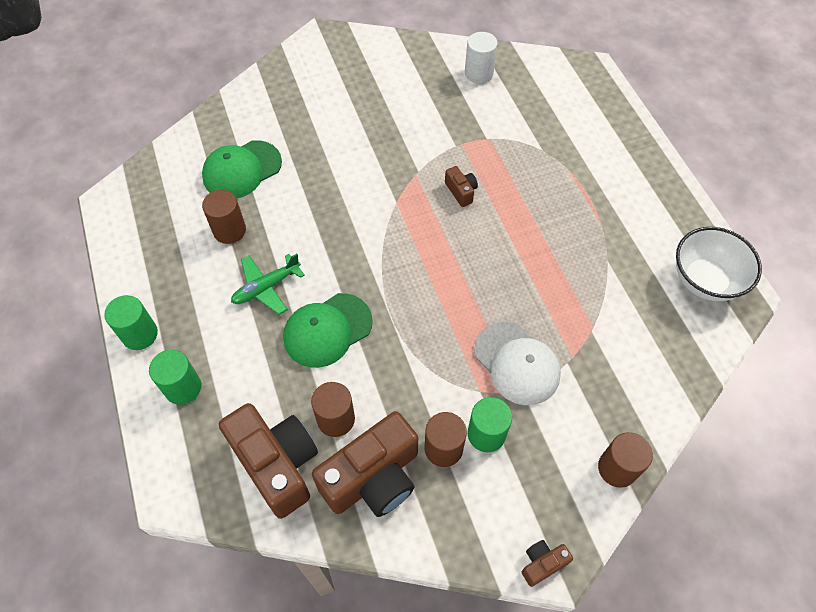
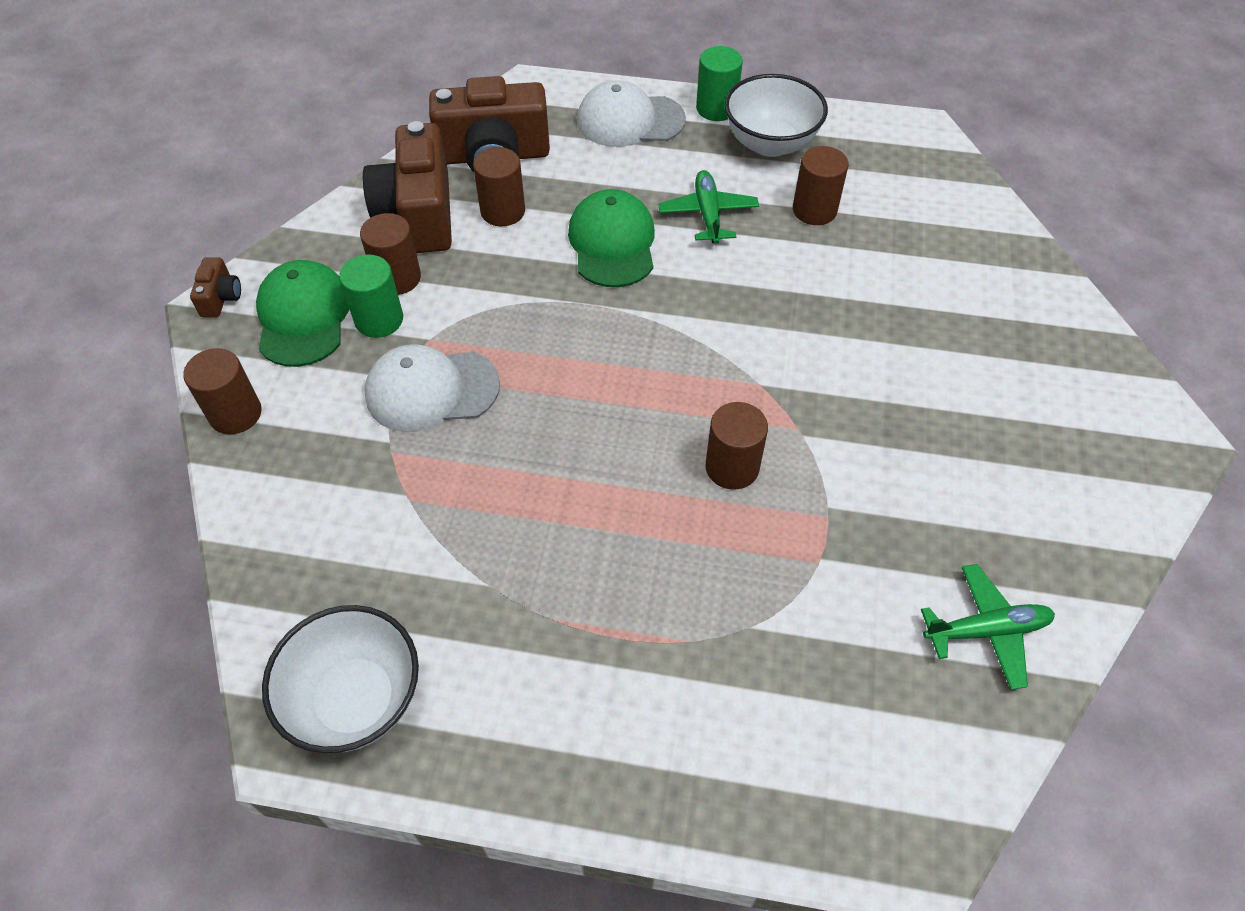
camera: 120 degrees right, 5 degrees down
(168, 282) = (770, 143): none -> white bowl
(183, 387) = (630, 120): green cylinder -> white cap
(242, 170) = (911, 251): green cap -> green cap (303, 317)
(461, 191) = (732, 467): brown camera -> brown cylinder
(478, 73) = (986, 630): white cylinder -> green plane

